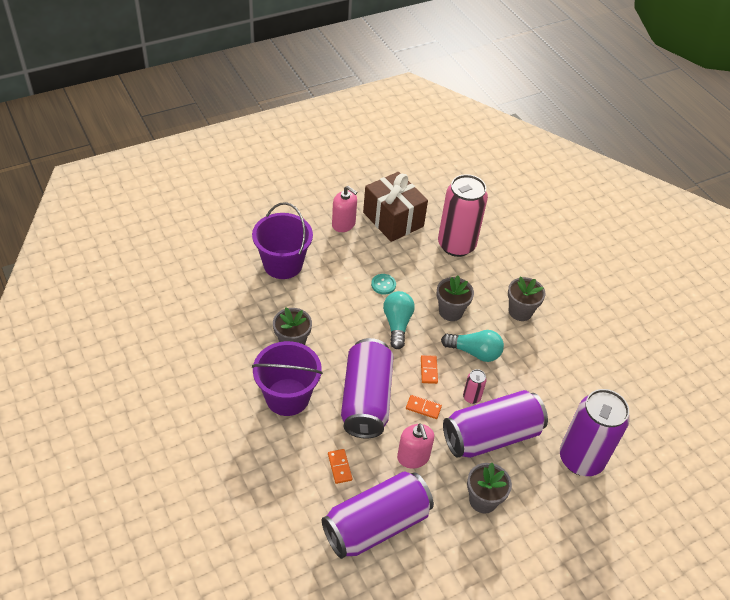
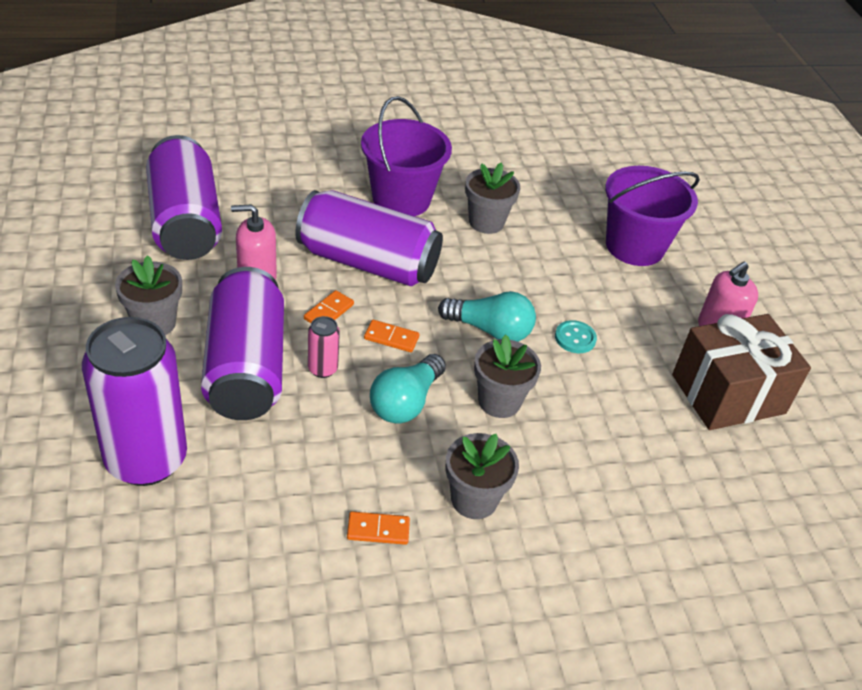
camera: 105 degrees right, 5 degrees down
(339, 467) = (279, 214): orange domino -> orange domino (378, 530)
(456, 245) = (656, 462): pink can -> none

